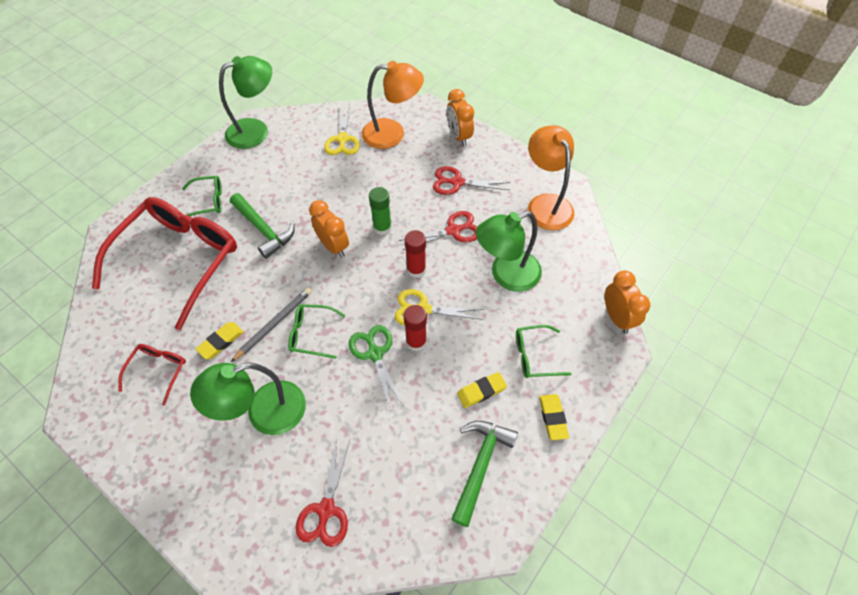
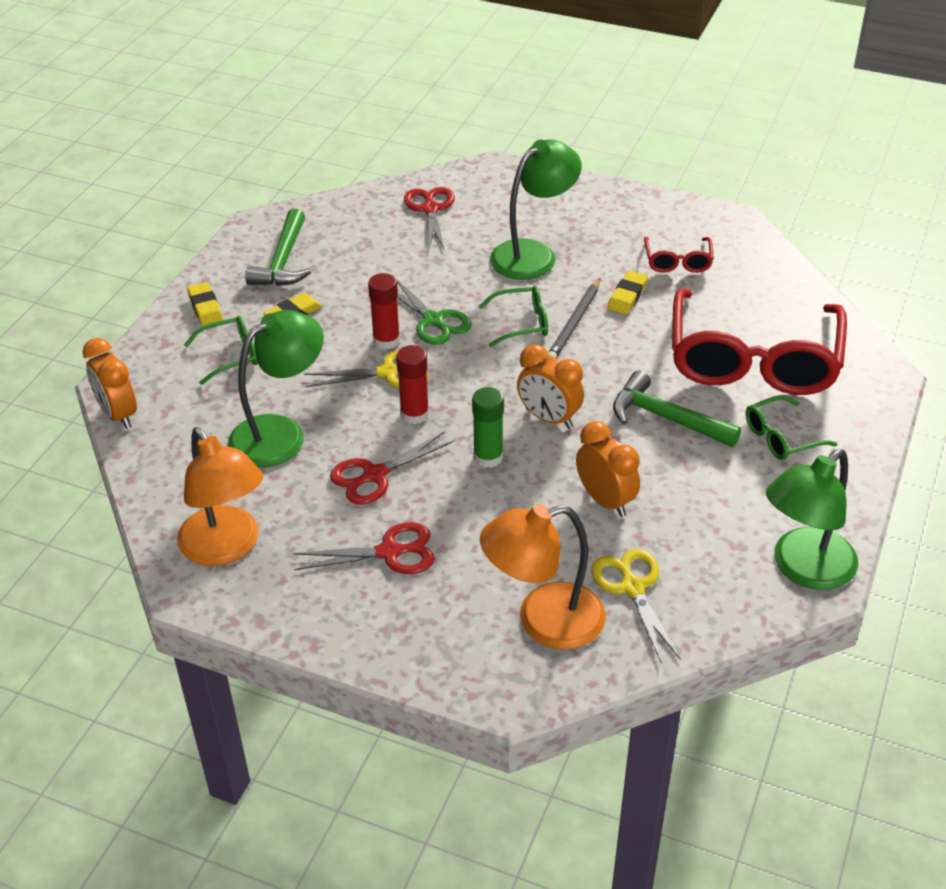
camera: 165 degrees right, 15 degrees down
(459, 136) = (411, 644): orange clock -> orange clock (605, 500)

